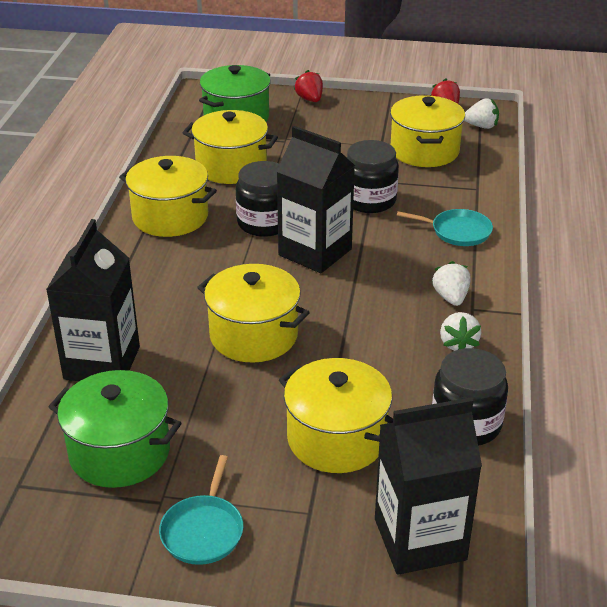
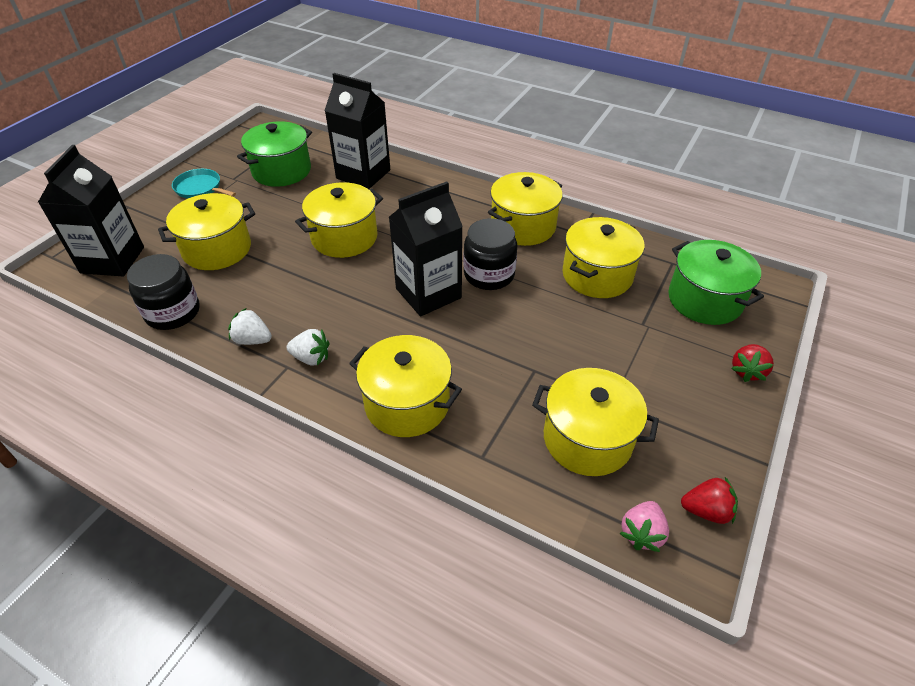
camera: 110 degrees right, 10 degrees up
(310, 99) = (747, 371): red strawberry -> red strawberry turned 120 degrees clockwise
(369, 200) = (496, 354): black jar -> none
(457, 231) = (407, 403): turquoise pan -> yellow pot
(481, 126) = (641, 533): white strawberry -> pink strawberry

